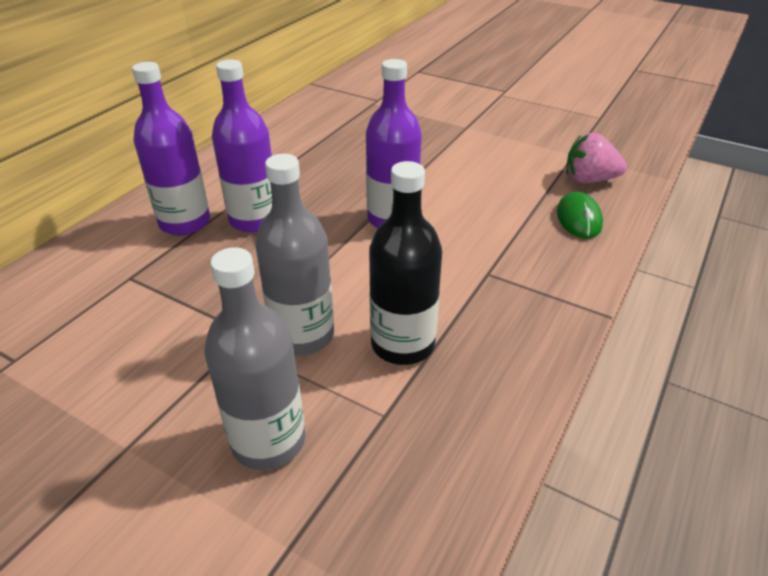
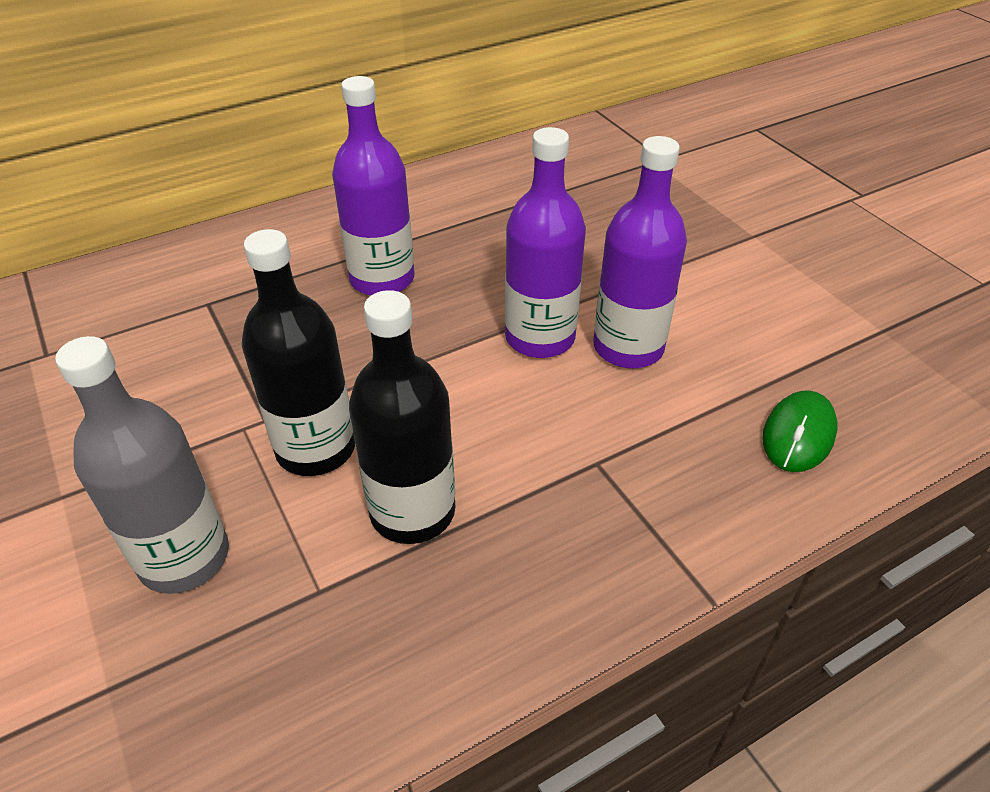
camera: 30 degrees right, 5 degrees up
(185, 222) = (309, 256): purple bottle -> purple bottle (628, 347)
(303, 335) = (316, 448): grey bottle -> black bottle
(589, 180) = (870, 380): pink strawberry -> none

